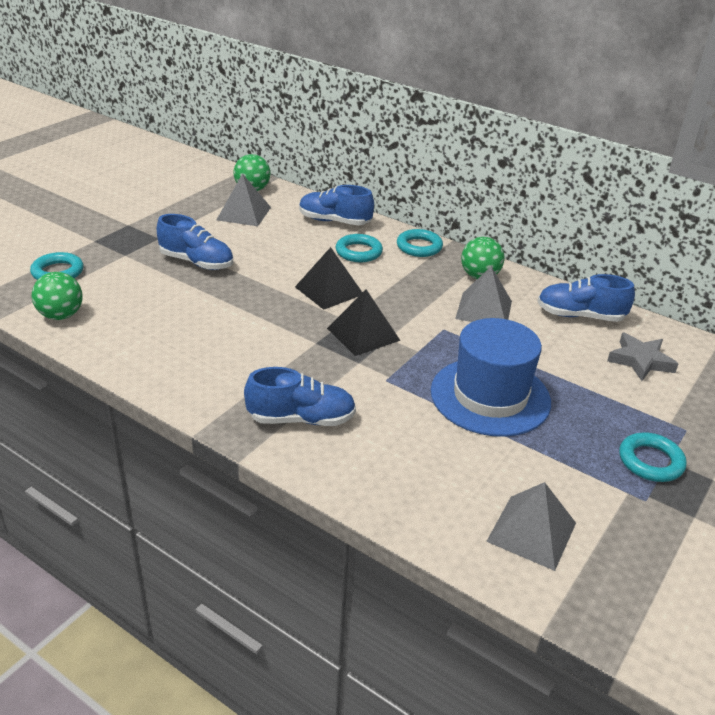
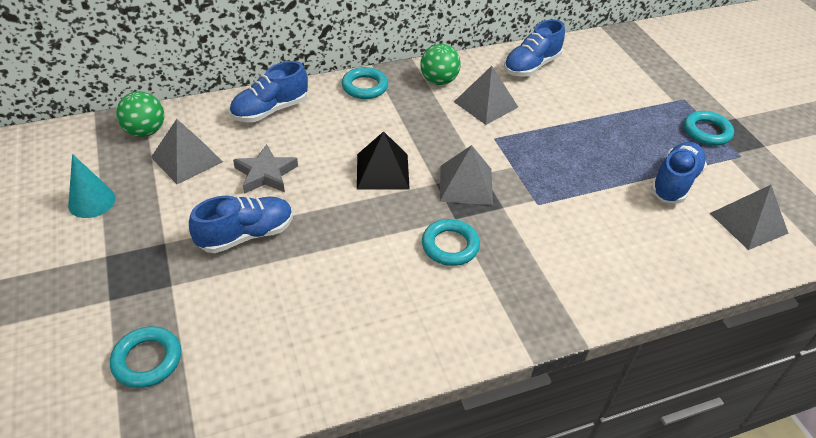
camera: 55 degrees left, 10 degrees up
(61, 315) = (245, 391): green ball -> none
(168, 201) = (92, 201): none -> turquoise cone
(301, 419) = (556, 279): blue shoe -> blue shoe (674, 183)
(358, 252) = (338, 123): turquoise ring -> turquoise ring (450, 246)
(363, 334) = (466, 184): black pyramid -> grey pyramid
(490, 396) = (595, 161): blue hat -> none
(640, 361) = (602, 73): grey star -> grey star (266, 174)

